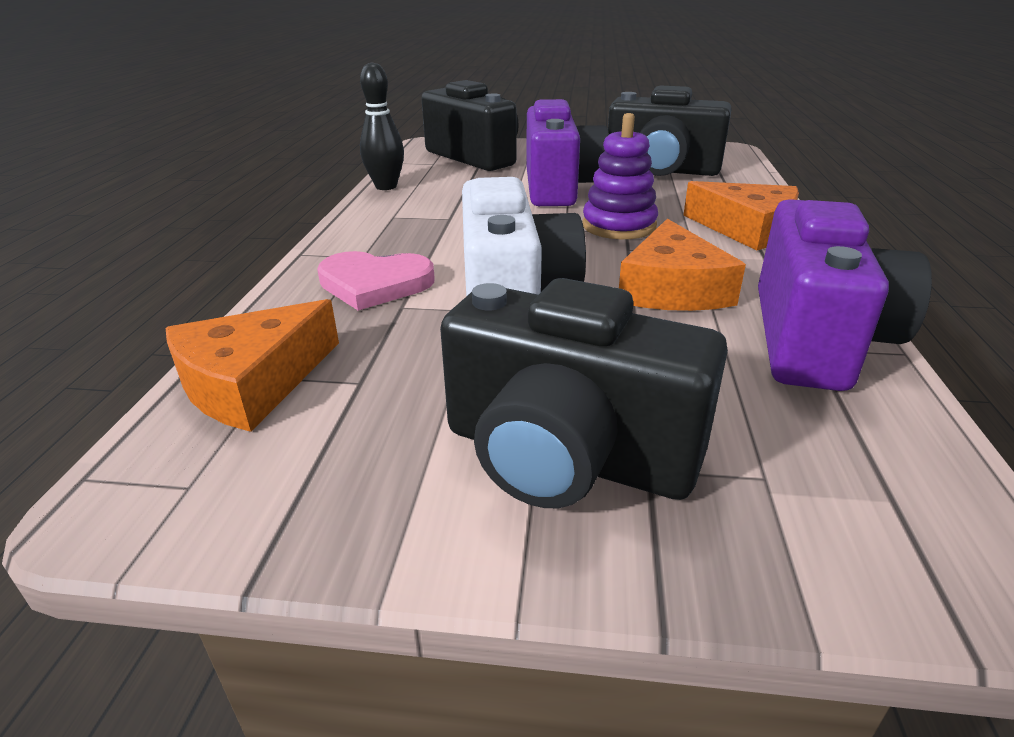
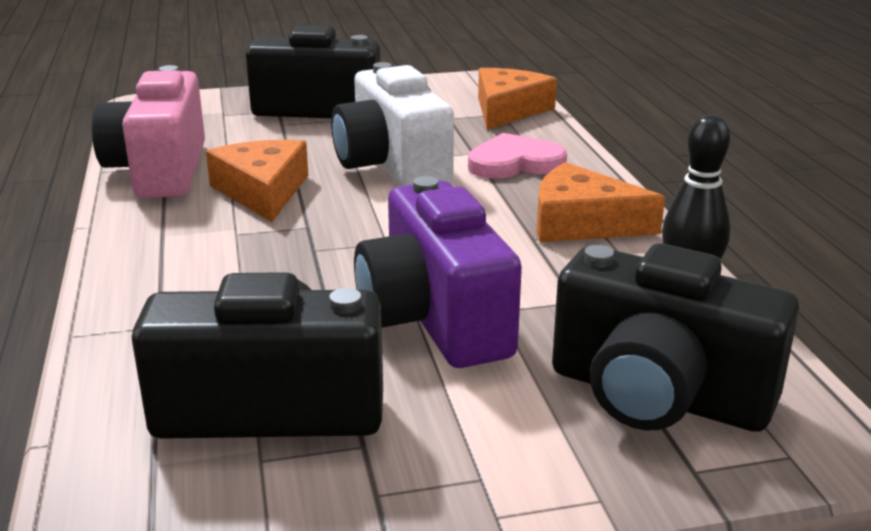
camera: 160 degrees right, 5 degrees down
(619, 226) = (324, 255): purple stacking toy -> none
(746, 229) = (165, 273): orange cheese -> orange cheese (581, 223)
(815, 339) = (160, 170): purple camera -> pink camera

